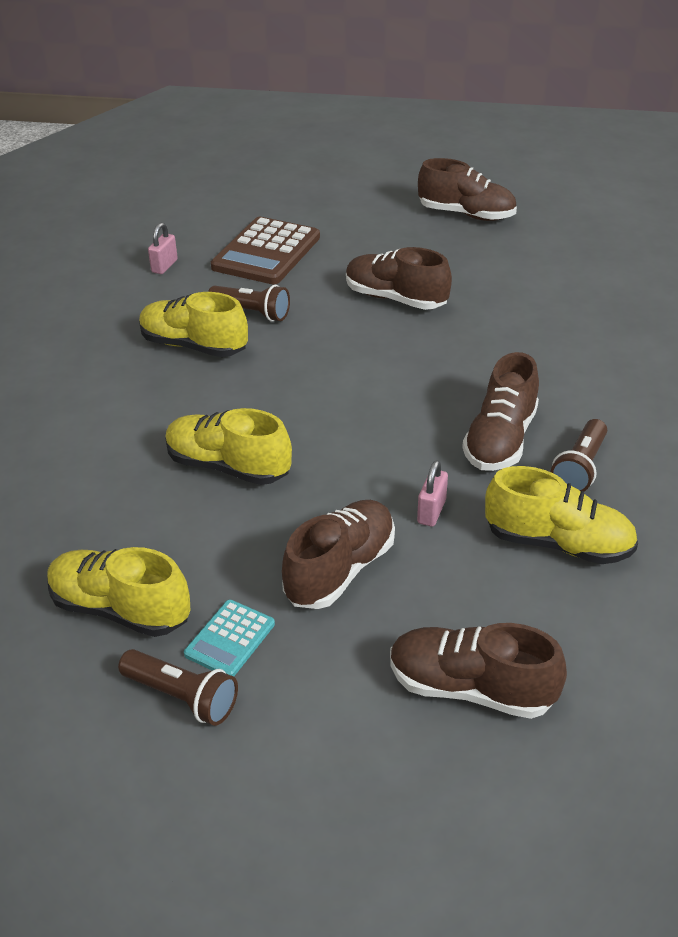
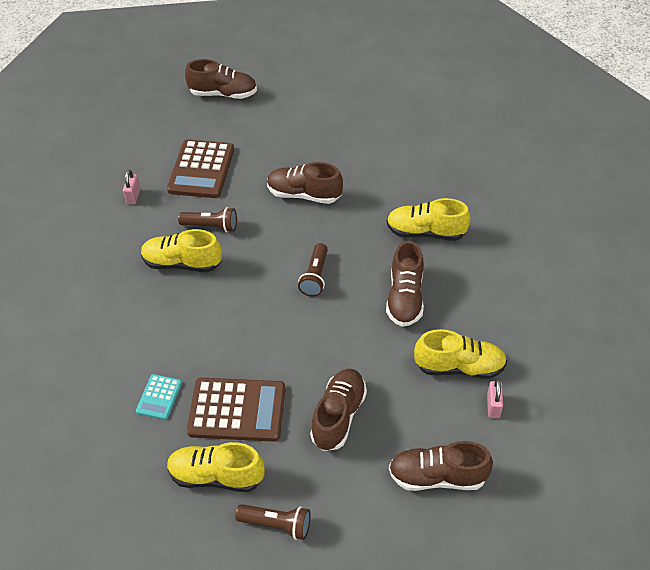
camera: 15 degrees left, 10 degrees up
(190, 531) = (237, 410): none -> brown calculator
(228, 466) = (242, 356): yellow shoe -> yellow shoe (426, 232)
(230, 639) = (290, 480): turquoise calculator -> turquoise calculator (159, 397)
(431, 511) = (379, 361): pink padlock -> pink padlock (493, 406)
(466, 214) = (328, 108): brown shoe -> brown shoe (223, 94)
(580, 468) = (458, 308): brown flashlight -> brown flashlight (315, 276)

